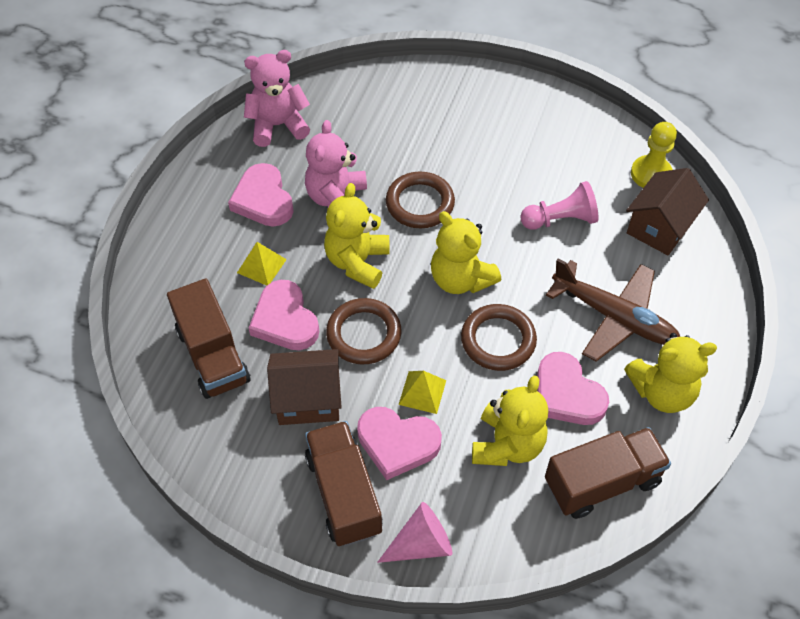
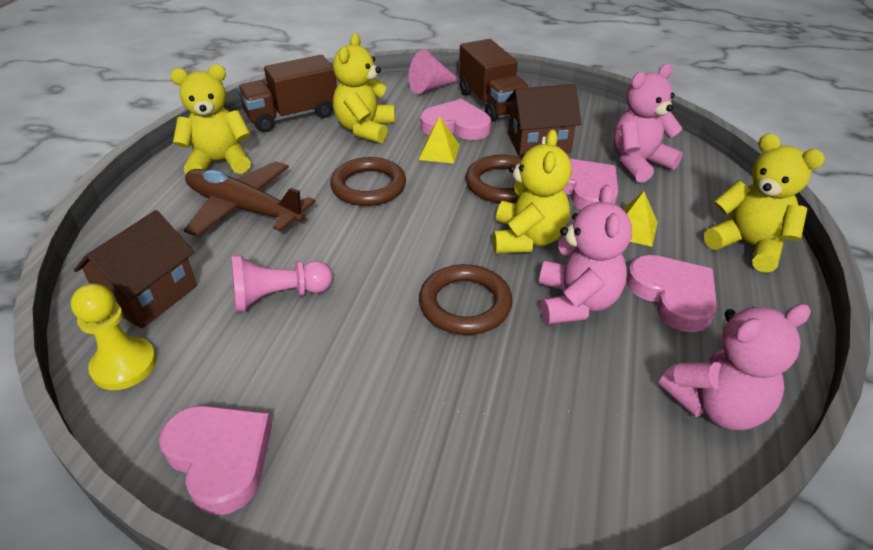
camera: 175 degrees right, 15 degrees down
(213, 355) = (639, 163): brown truck -> pink teddy bear
(460, 279) = (407, 230): yellow teddy bear -> yellow teddy bear (748, 245)
(566, 394) = (308, 157): pink heart -> pink heart (220, 458)

